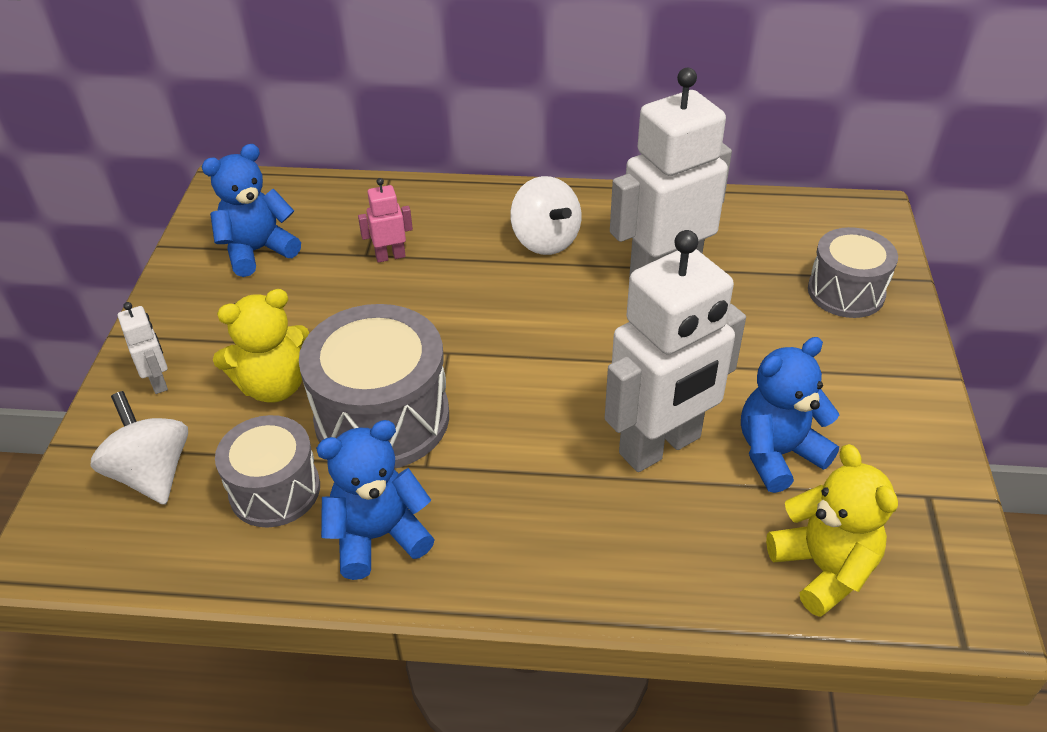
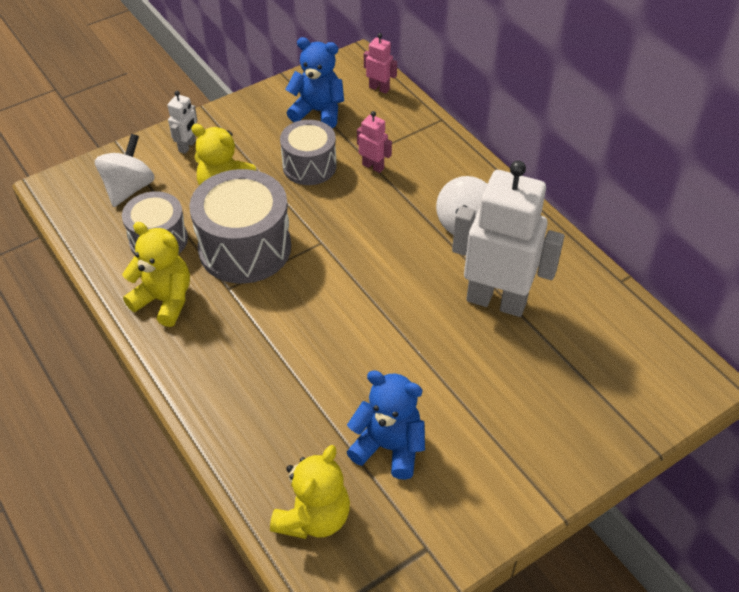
camera: 50 degrees right, 5 degrees up
(288, 192) = (379, 88): none -> pink robot
(378, 536) = (164, 300): blue teddy bear -> yellow teddy bear
(660, 446) = (339, 384): white robot -> none
(846, 292) = (588, 409): grey drum -> grey drum (309, 166)

